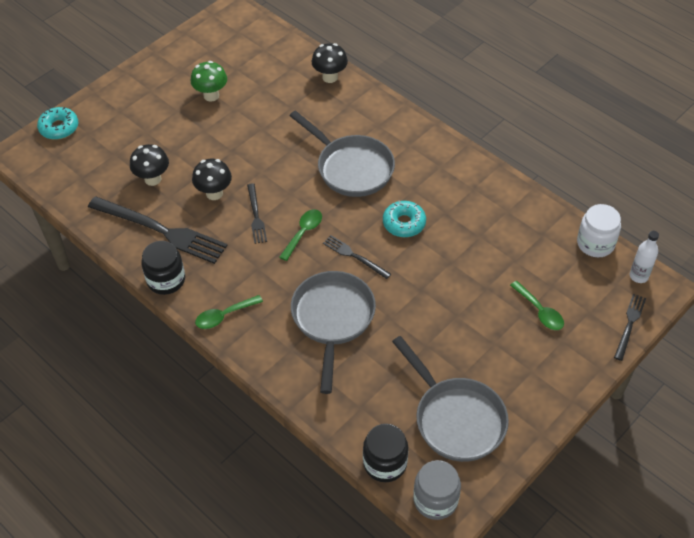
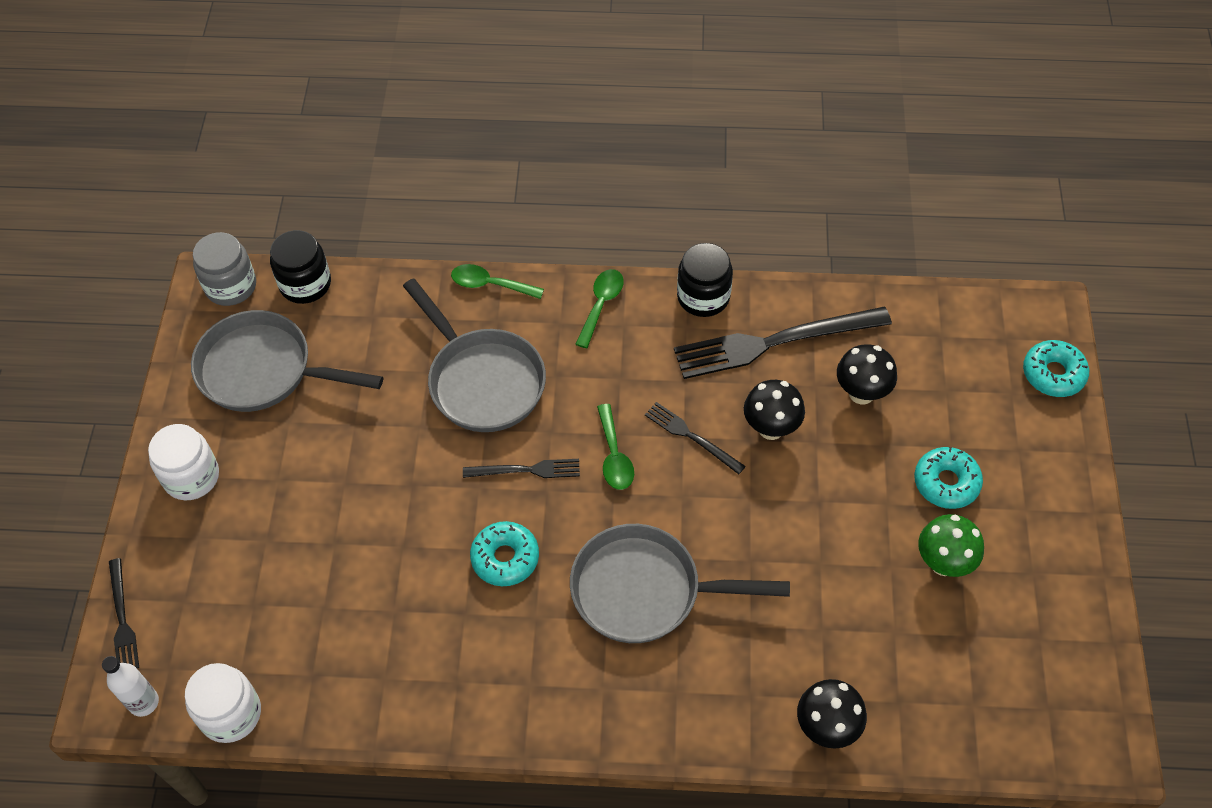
camera: 140 degrees right, 5 degrees up
(168, 120) = (946, 483): none -> turquoise donut
(540, 311) = (247, 558): green spoon -> green spoon (490, 284)
(544, 379) = (191, 477): none -> white jar

